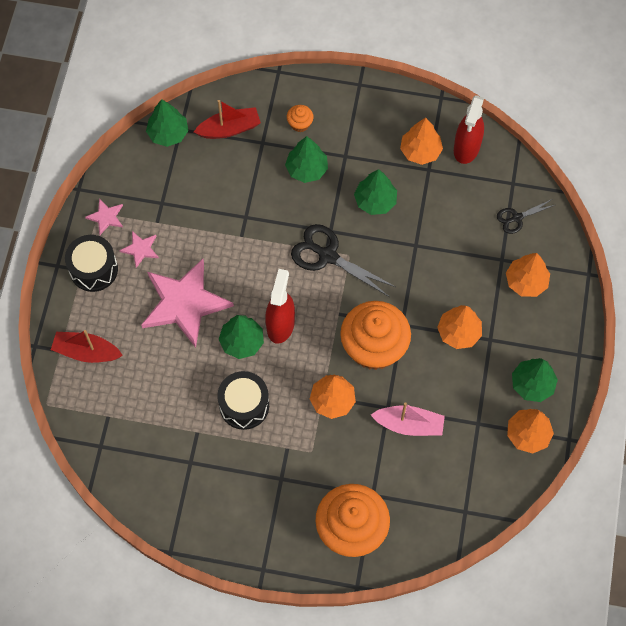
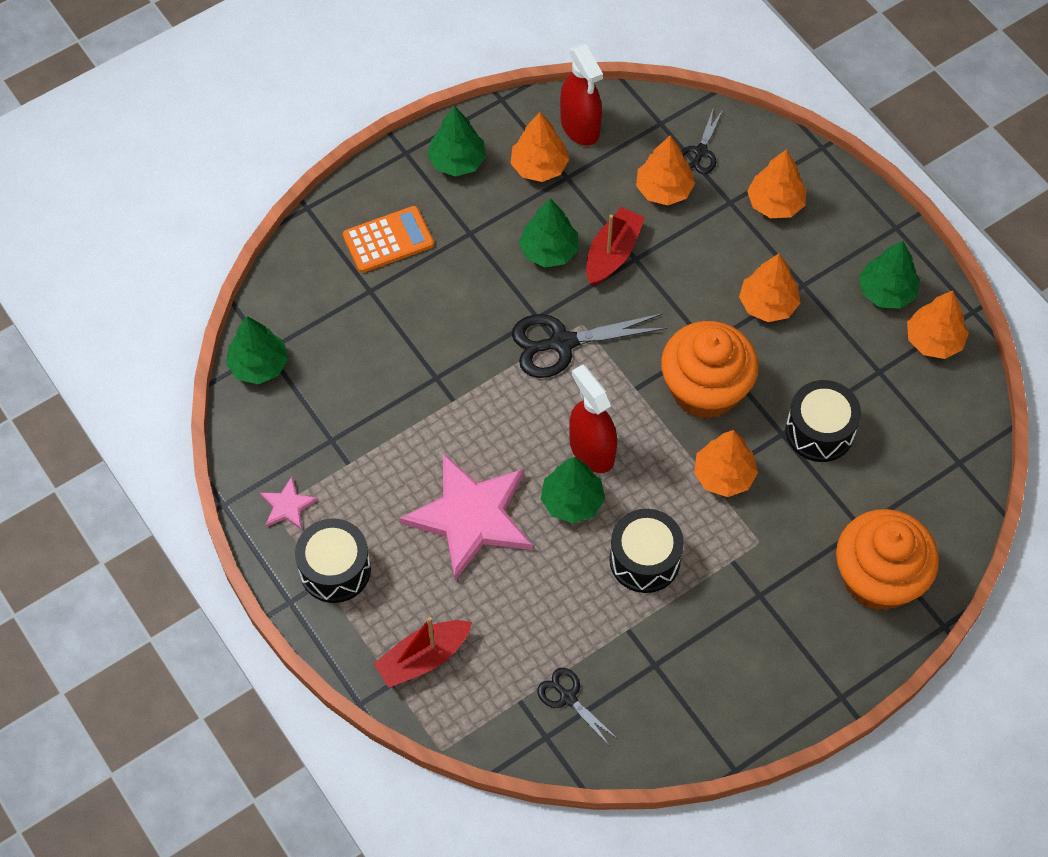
camera: 45 degrees left, 5 degrees down
(131, 437) = (568, 697): none -> black scissors
(140, 249) = (362, 505): pink star -> none
(229, 129) = (319, 306): red boat -> red boat (612, 254)
(300, 124) = (388, 240): orange cupcake -> orange calculator
(307, 169) = (445, 278): green tree -> green tree (457, 161)
(409, 424) = (819, 431): pink boat -> black drum
(473, 221) = (664, 190): none -> orange tree

